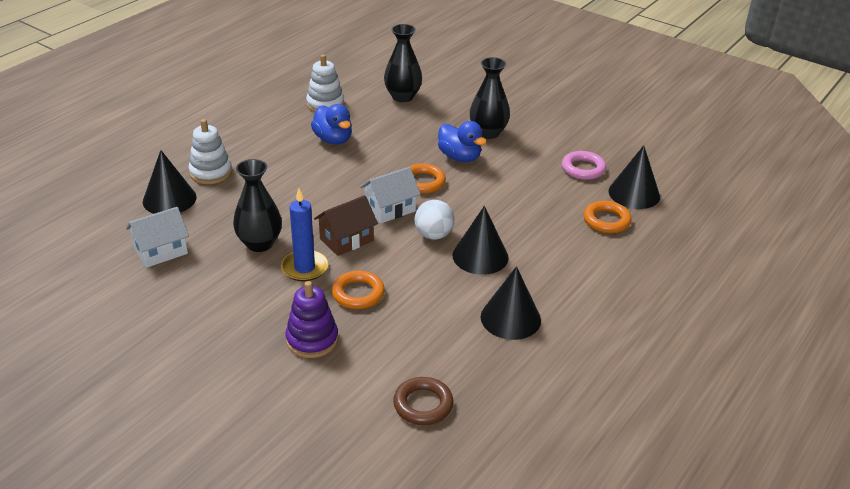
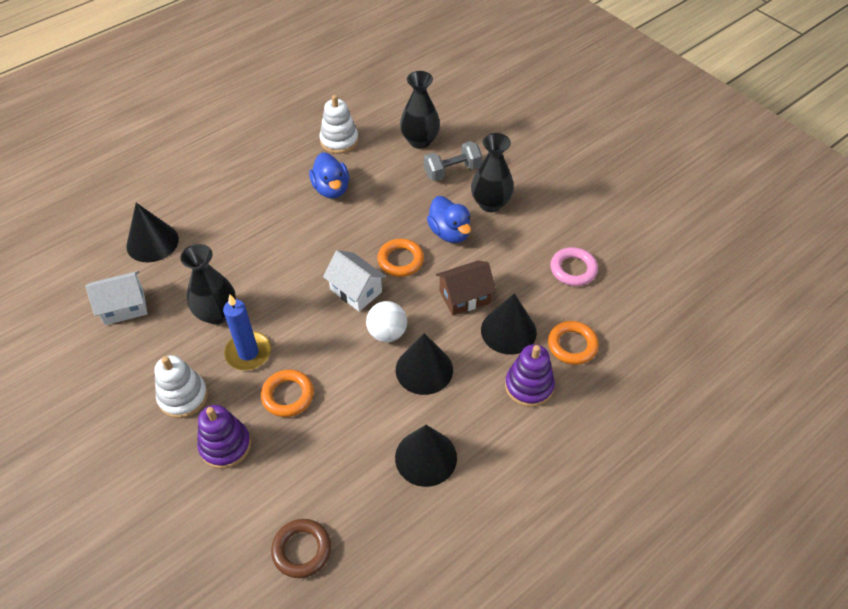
camera: 15 degrees right, 15 degrees up
(211, 172) = (201, 214): white stacking toy -> white stacking toy (183, 397)
(346, 240) = (300, 323): brown house -> brown house (464, 297)
(390, 209) = (356, 291): white house -> white house turned 60 degrees clockwise
(442, 114) = (452, 171): none -> grey dumbbell
(581, 254) = (529, 386): none -> purple stacking toy
(634, 193) = (615, 313): black cone -> black cone (508, 331)

